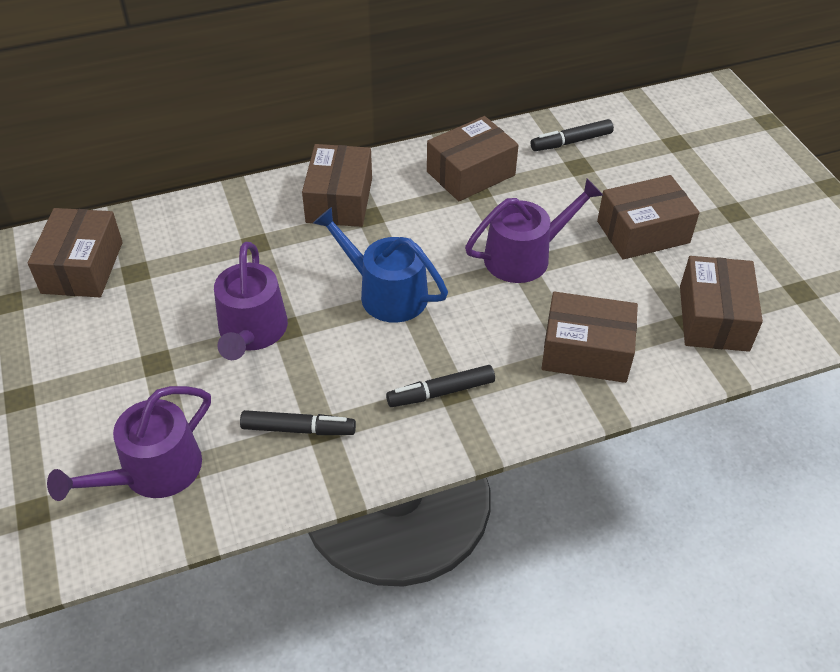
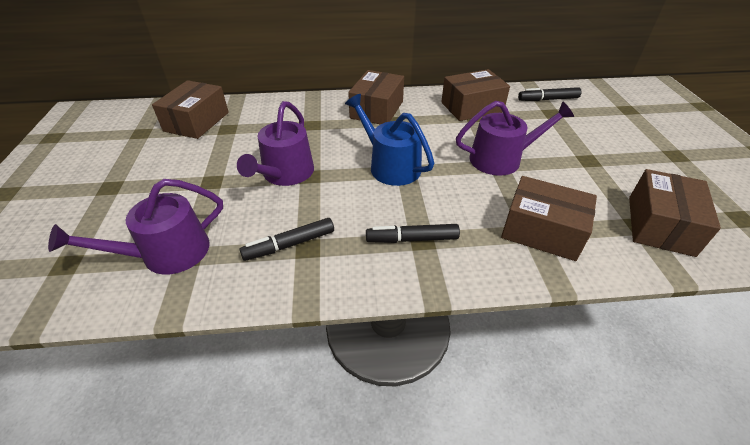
camera: 15 degrees right, 5 degrees down
(298, 429) = (289, 244): black marker -> black marker turned 135 degrees clockwise
(643, 232) = (598, 157): brown box -> none

